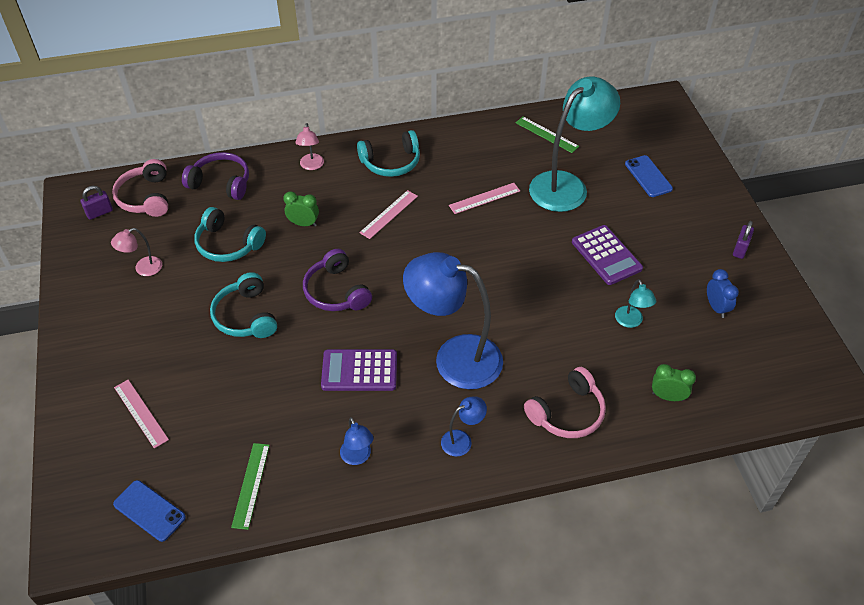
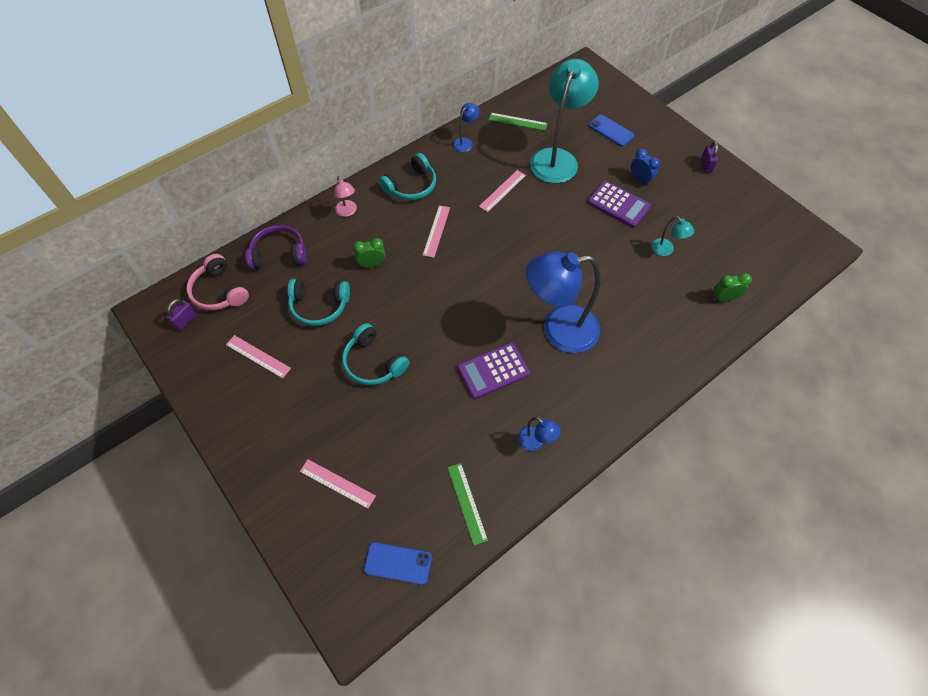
camera: 25 degrees left, 10 degrees up
(143, 269) = (258, 356): pink lamp -> pink ruler
(336, 291) = (434, 312): purple headphones -> none
(462, 440) = (604, 394): blue lamp -> blue lamp (465, 142)
(567, 412) = (664, 339): pink headphones -> none
(716, 307) = (716, 216): blue clock -> blue clock (640, 179)

